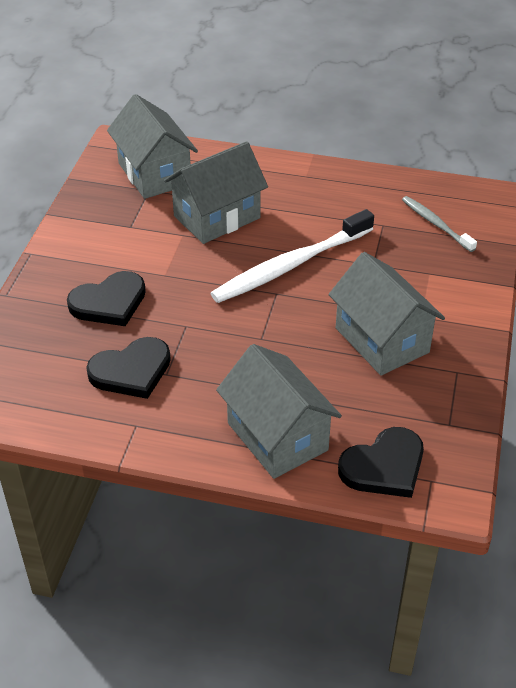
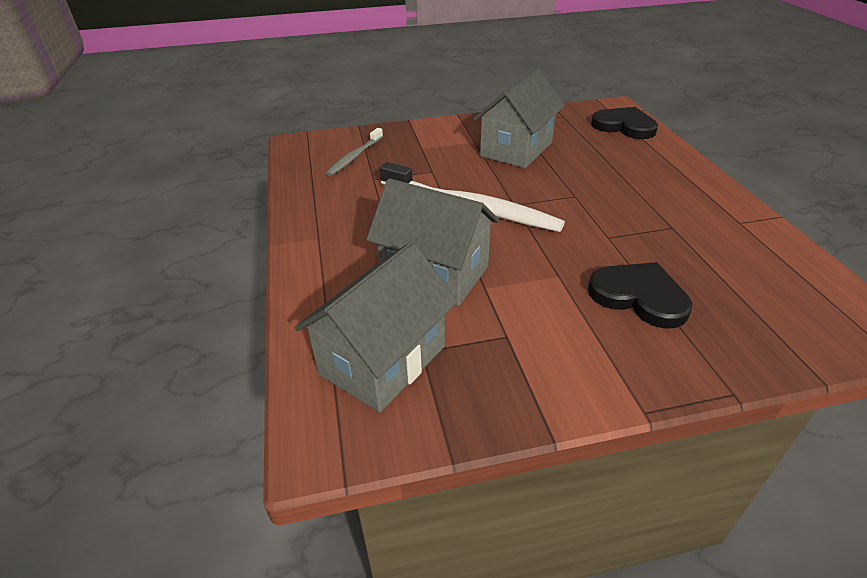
camera: 115 degrees left, 5 degrees down
(131, 371) = (696, 246): black heart -> none
(277, 436) = (656, 163): grey house -> none

